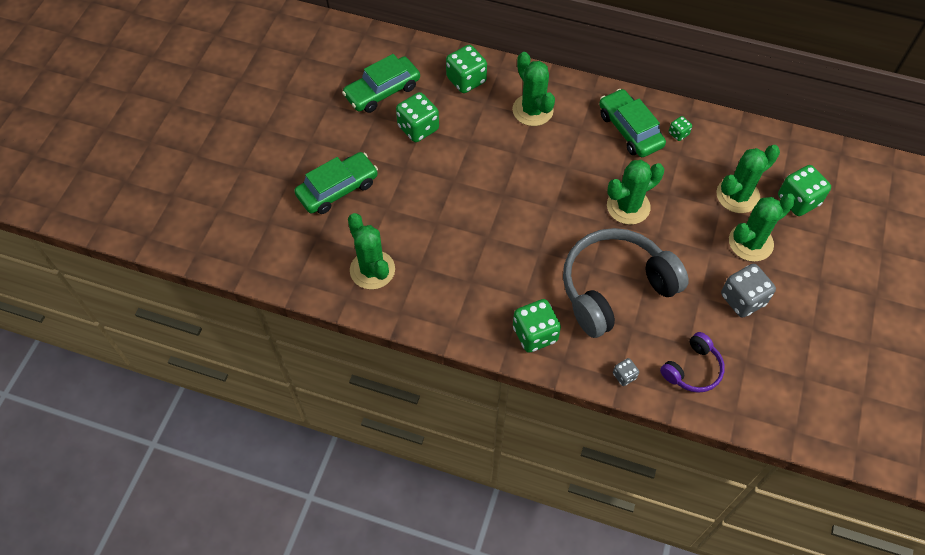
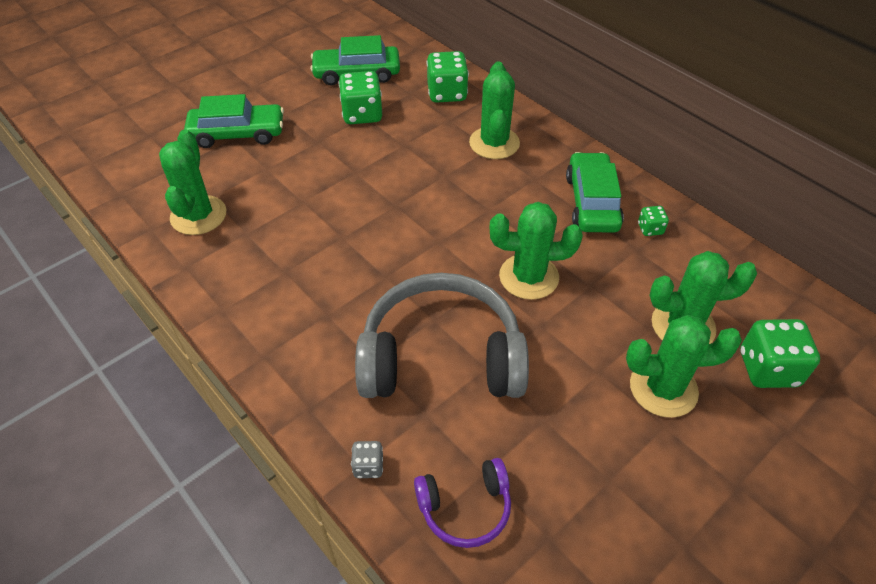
camera: 30 degrees right, 10 degrees down
(535, 334) = (304, 360): green dice -> none
(742, 299) = (602, 453): grey dice -> none

